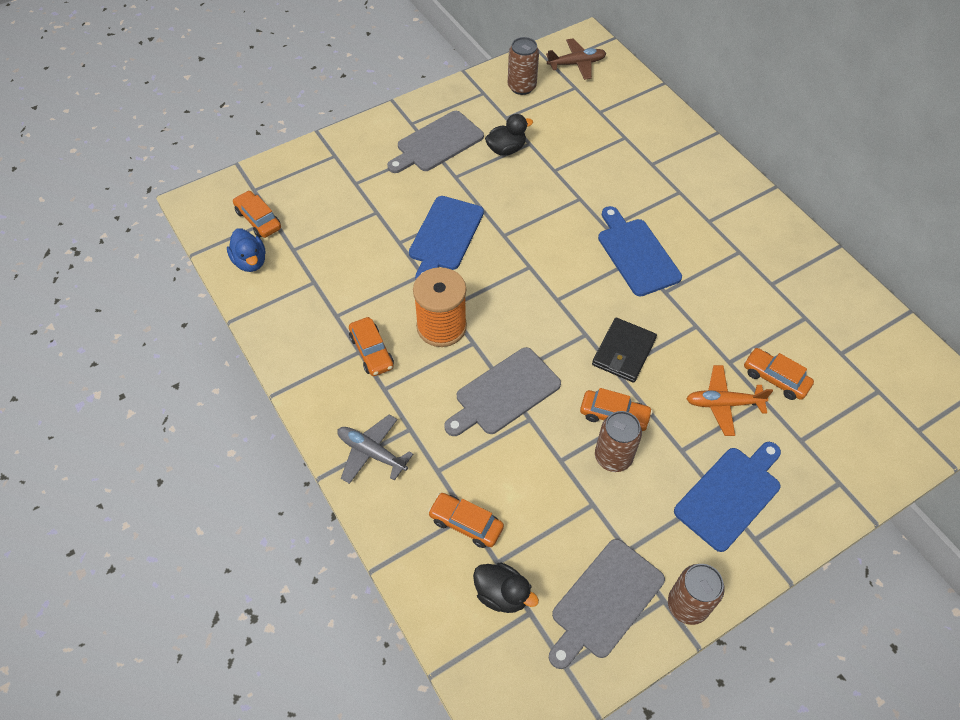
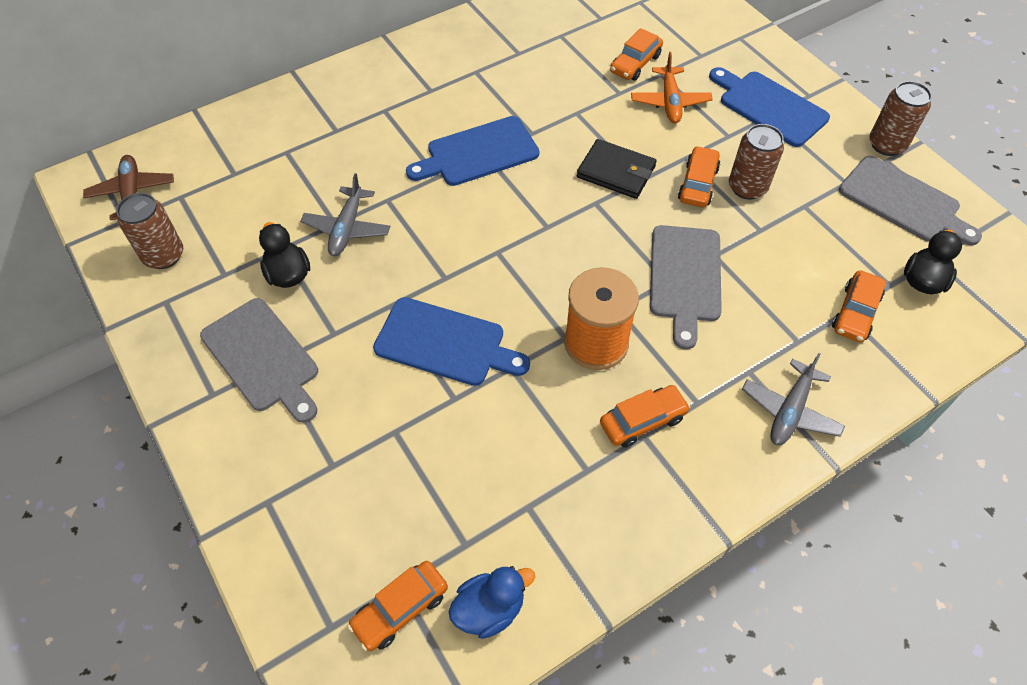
camera: 90 degrees left, 0 degrees up
(504, 393) = (685, 278): grey cutting board -> grey cutting board turned 45 degrees clockwise
(549, 177) = (347, 228): none -> grey plane

